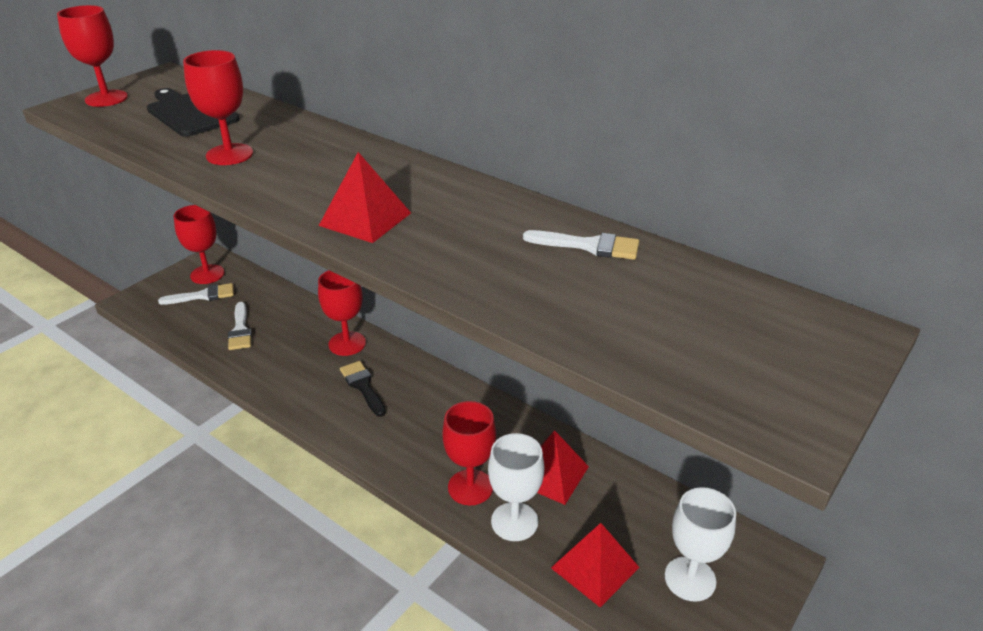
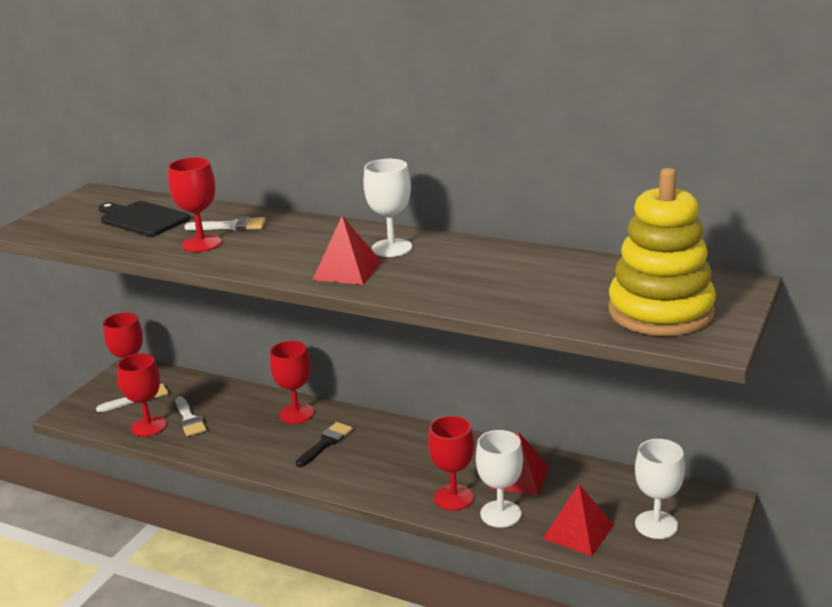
camera: 10 degrees left, 10 degrees down
(106, 98) = (55, 218): red goblet -> red goblet (149, 426)
(363, 386) = (326, 443): black brush -> black brush turned 75 degrees clockwise
(432, 196) = (391, 248): none -> white goblet
(589, 246) = (531, 262): white brush -> white brush (231, 226)
(732, 359) = (660, 312): none -> yellow stacking toy

